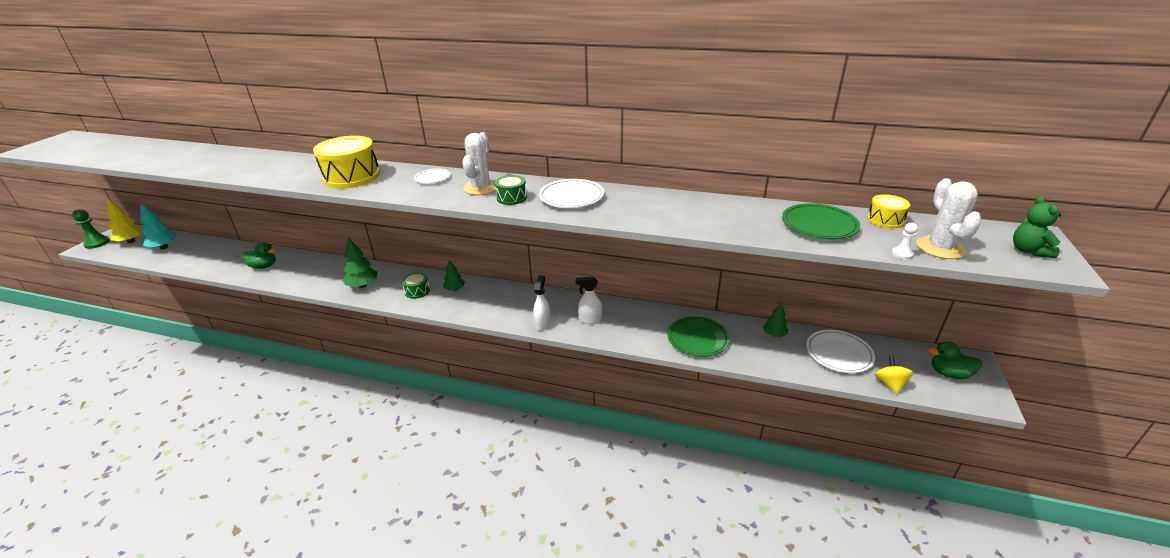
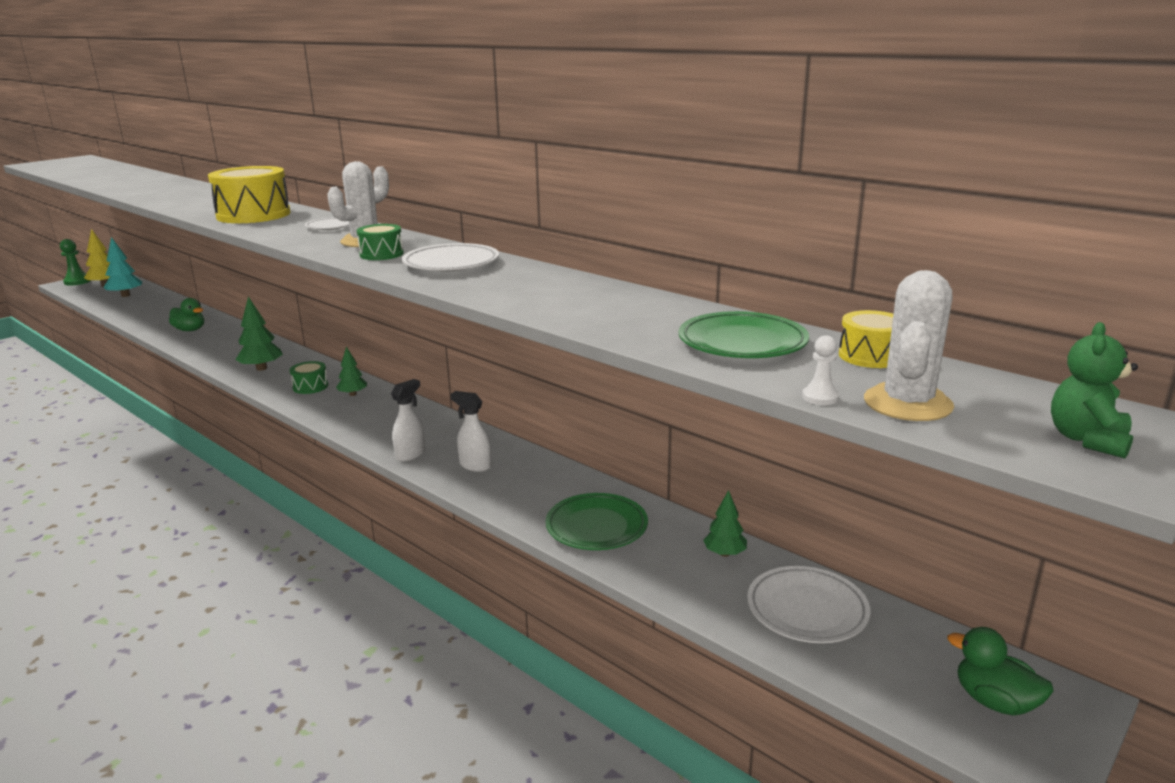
camera: 25 degrees right, 10 degrees down
(890, 384) = (854, 679): yellow spinning top -> none

